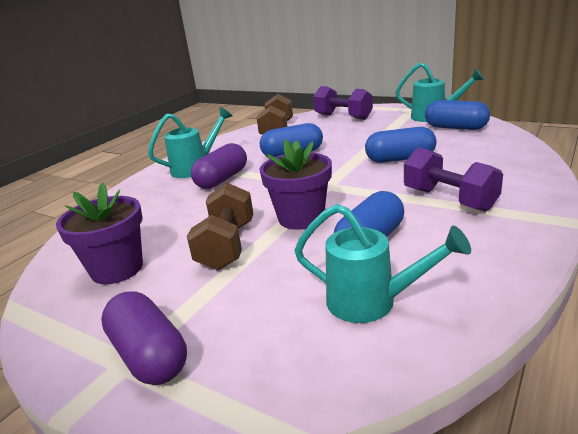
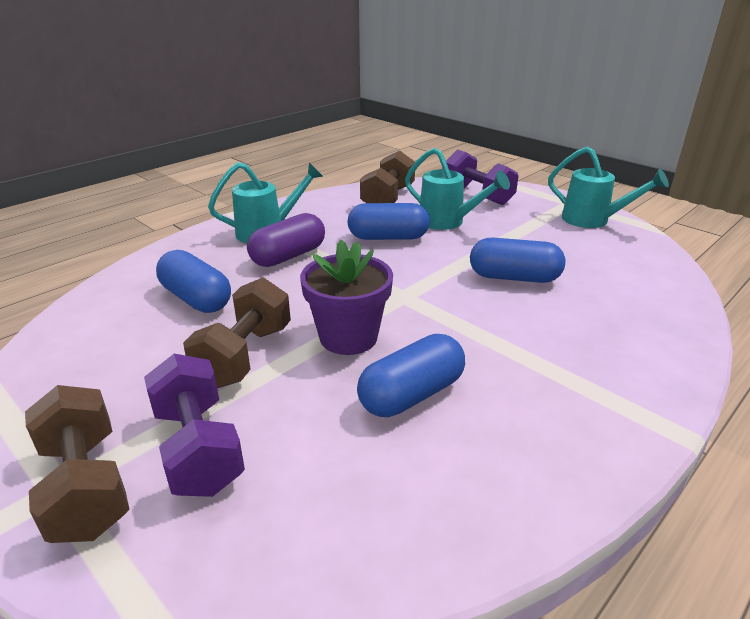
camera: 10 degrees right, 5 degrees up
(117, 269) = (112, 355): purple flower pot -> none
(149, 355) = (86, 486): purple capsule -> brown dumbbell
(372, 302) = (366, 488): turquoise watering can -> turquoise watering can (448, 222)
(449, 199) = (542, 357): purple dumbbell -> purple dumbbell (198, 448)
(455, 128) = (611, 245): blue capsule -> blue capsule (196, 299)

